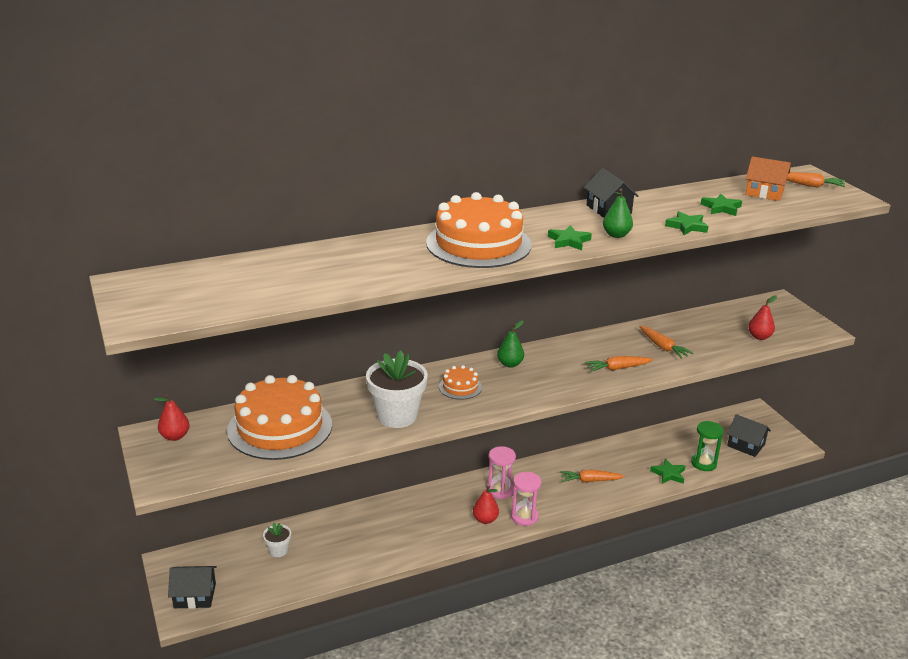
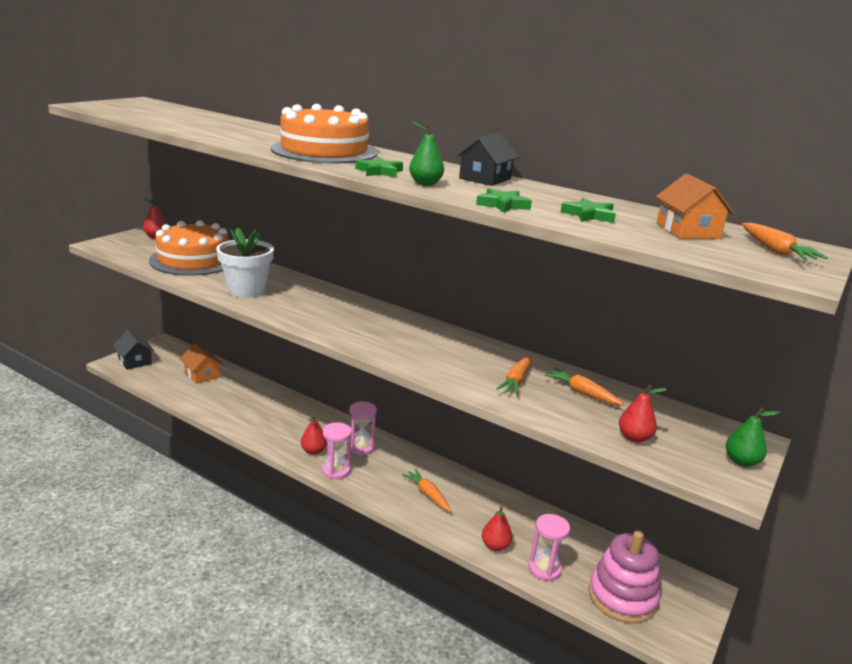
camera: 55 degrees right, 5 degrees down
(278, 550) = (202, 375): white flower pot -> orange house
(460, 387) = (316, 303): orange cake -> none
(510, 364) = (379, 315): green pear -> green pear (741, 461)
(617, 368) = (438, 364): orange carrot -> orange carrot (582, 393)
(668, 474) = (495, 546): green star -> red pear
(703, 463) = (544, 569): green hourglass -> pink hourglass
(746, 445) = (622, 597): black house -> pink stacking toy

